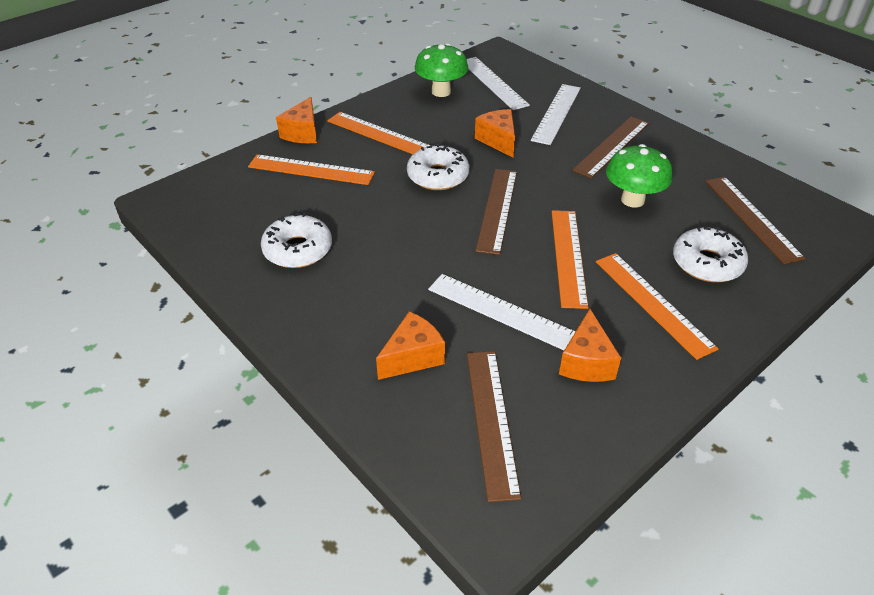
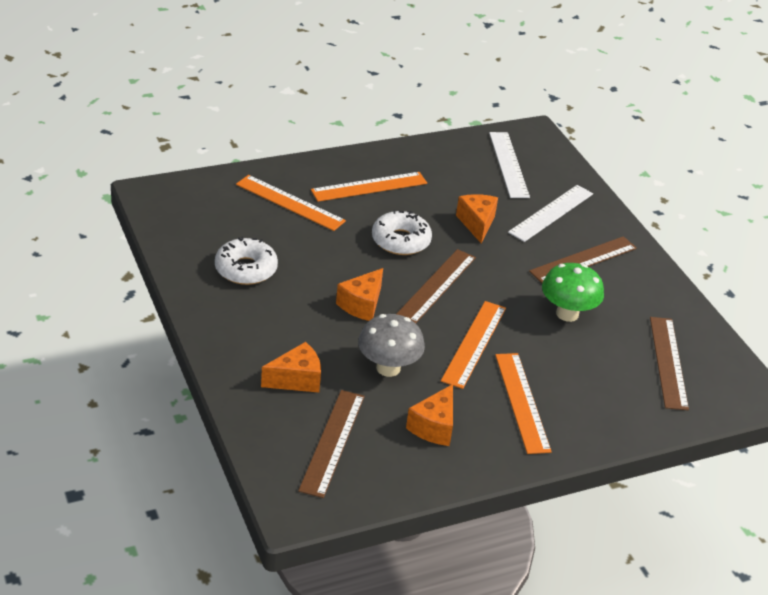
camera: 15 degrees right, 5 degrees down
(303, 133) = (299, 165): orange cheese -> orange cheese (362, 305)
(380, 134) = (369, 186): orange ruler -> orange ruler turned 75 degrees counterclockwise
(441, 92) = (451, 160): green mushroom -> none
(501, 311) = (388, 368): white ruler -> grey mushroom
(707, 263) = (595, 386): white donut -> none

